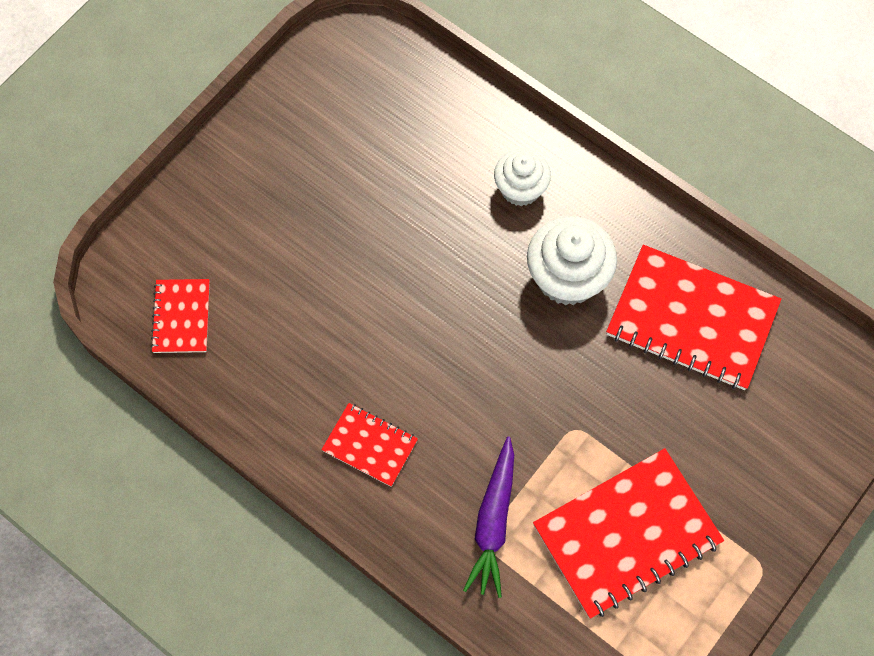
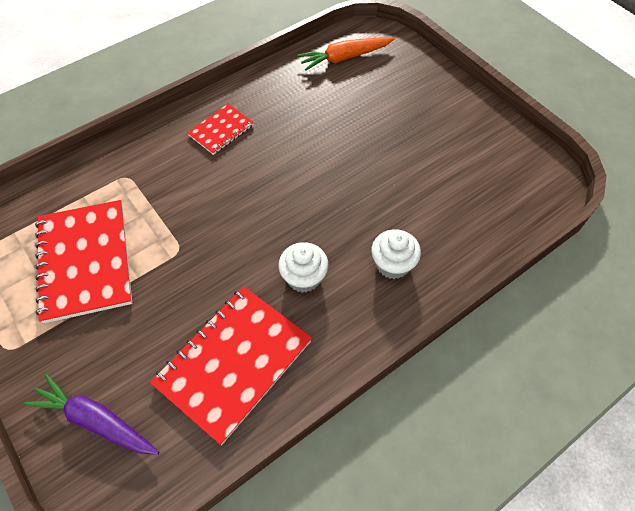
camera: 105 degrees right, 10 degrees down
(181, 317) = (345, 58): red notebook -> orange carrot
(493, 522) = (137, 184): purple carrot -> purple carrot (96, 420)
(567, 277) = (304, 277): white cupcake -> white cupcake, size x0.65

